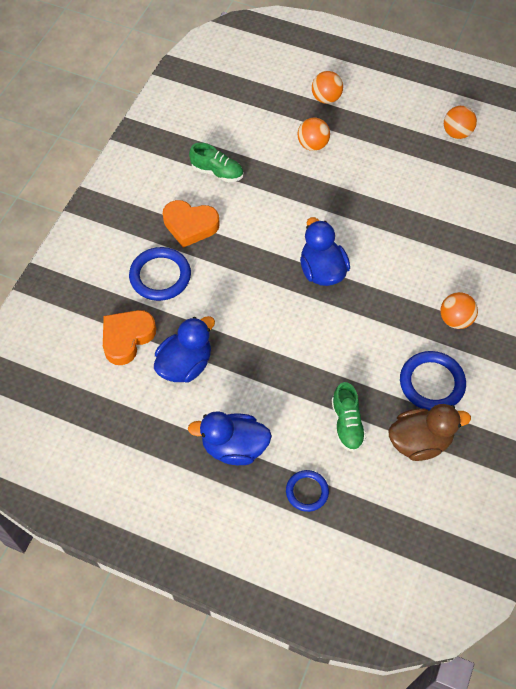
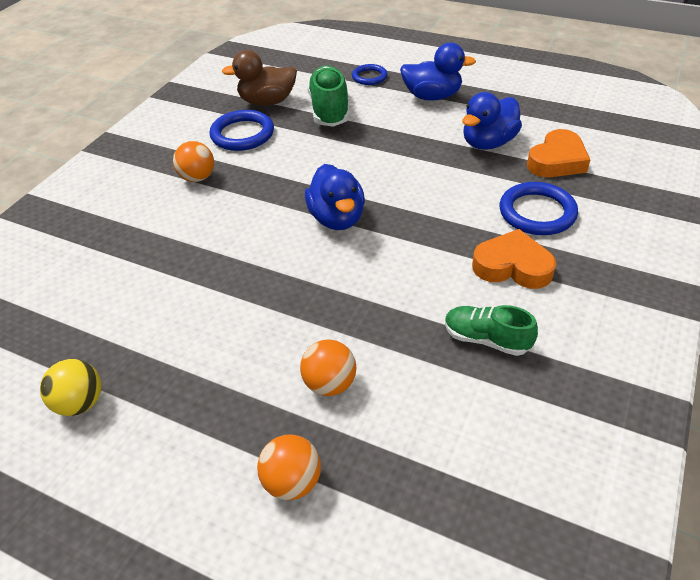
camera: 175 degrees left, 15 degrees down
(347, 424) = (329, 110): green shoe -> green shoe, size x1.55
(456, 133) = (80, 403): orange ball -> yellow ball

